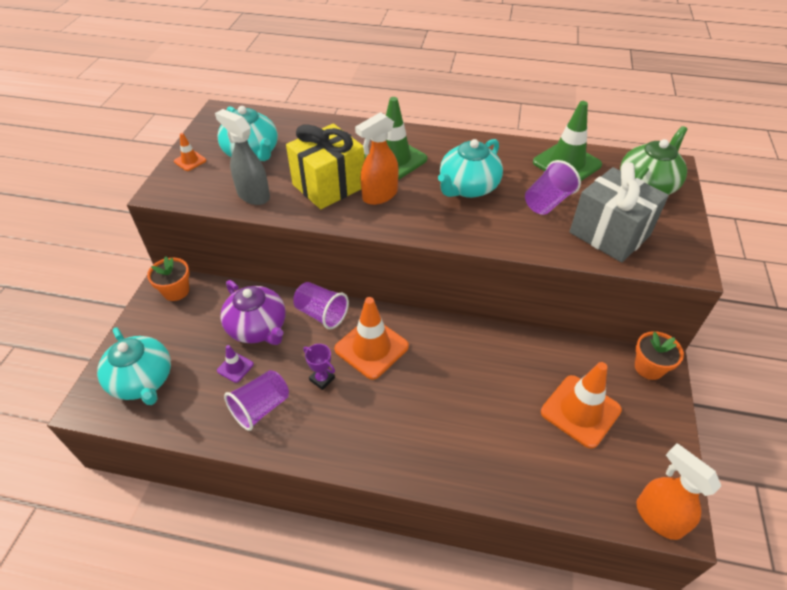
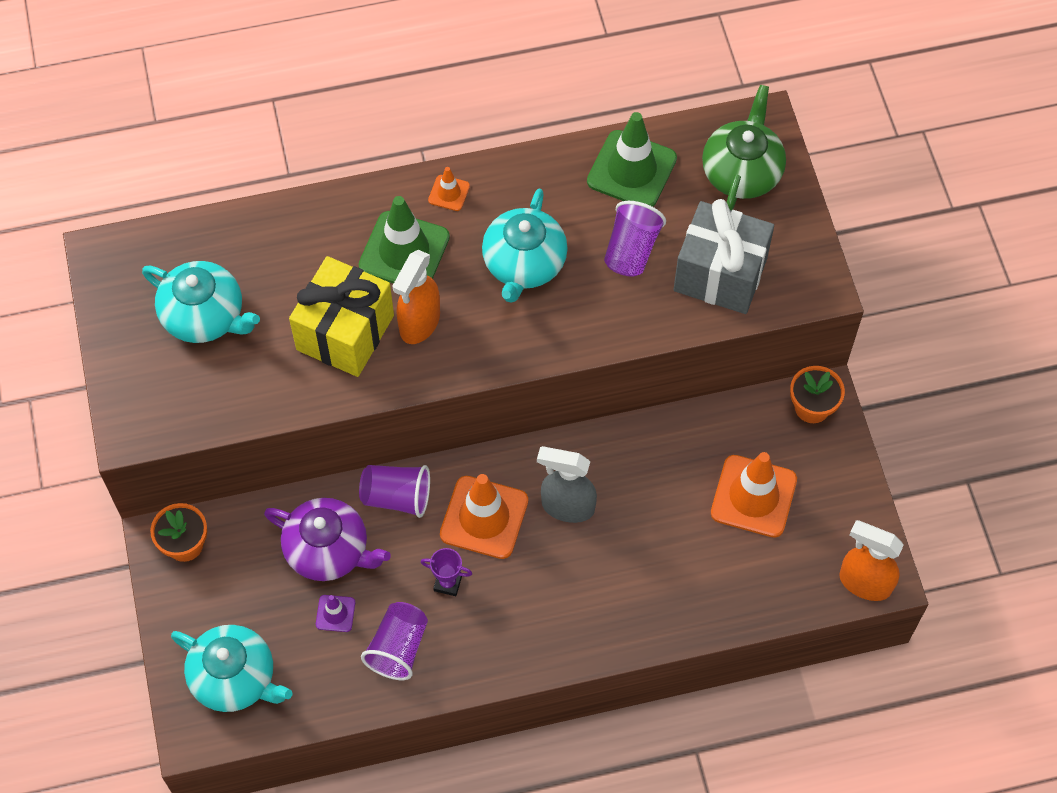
camera: 25 degrees left, 15 degrees up
(190, 161) = (128, 365): orange traffic cone -> orange traffic cone (449, 193)
(253, 195) = (256, 389): grey spray bottle -> grey spray bottle (567, 506)

